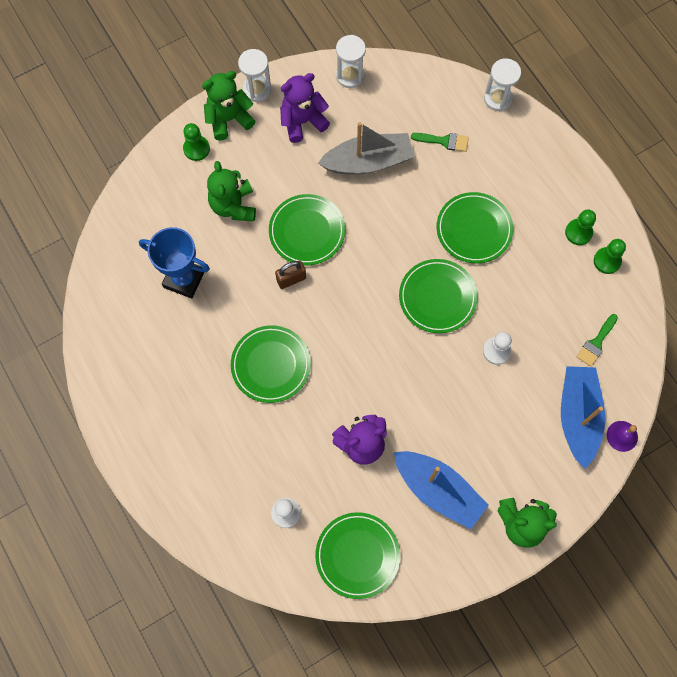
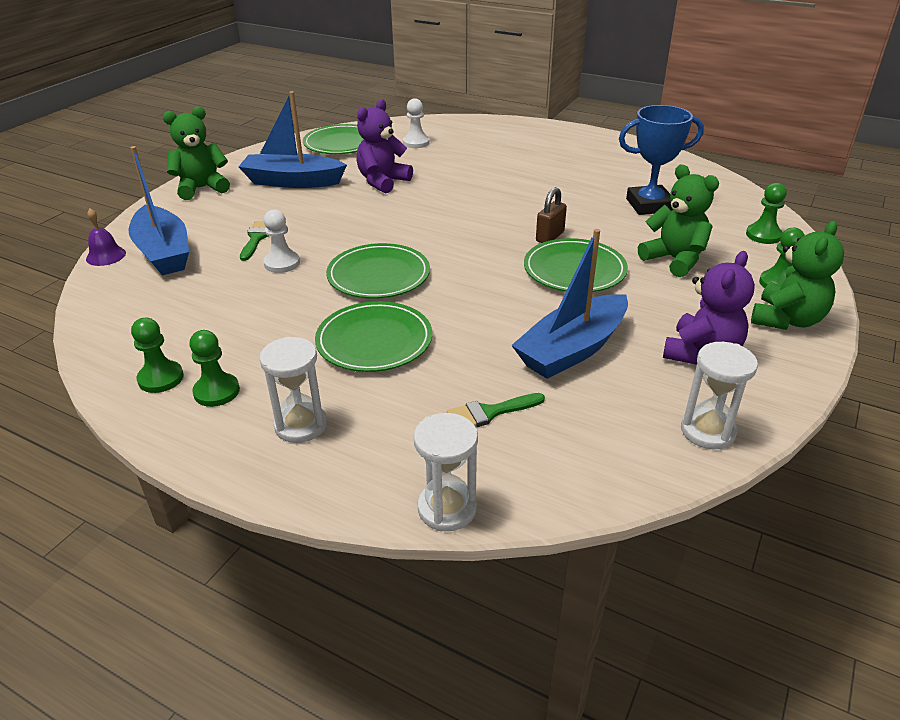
camera: 150 degrees right, 35 degrees down
(147, 198) = (763, 235): none -> green pawn
(257, 89) = (801, 360): white hourglass -> white hourglass (301, 425)
(271, 365) = (507, 191): green plate -> none
(368, 162) = (572, 349): grey boat -> blue boat
(596, 343) = (156, 305): green brush -> green brush (256, 238)

